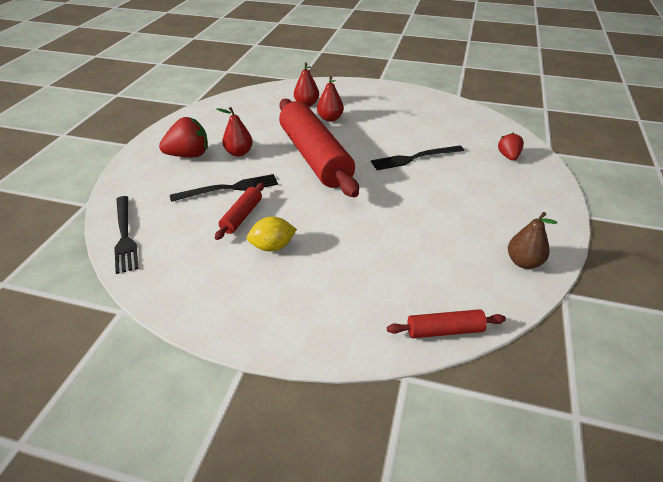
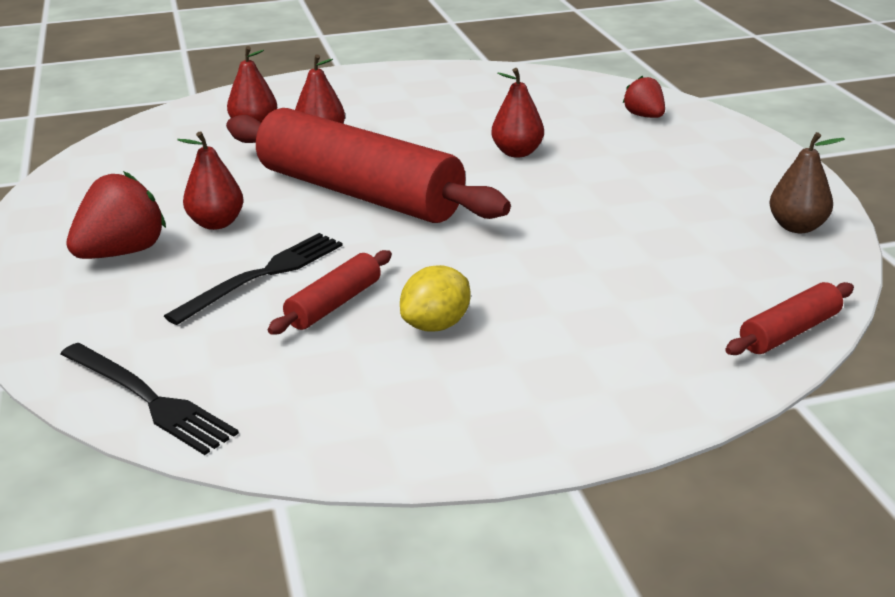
camera: 30 degrees left, 10 degrees down
(242, 216) = (334, 304): red rolling pin -> red rolling pin turned 45 degrees clockwise
(414, 158) = (517, 153): black fork -> red pear

